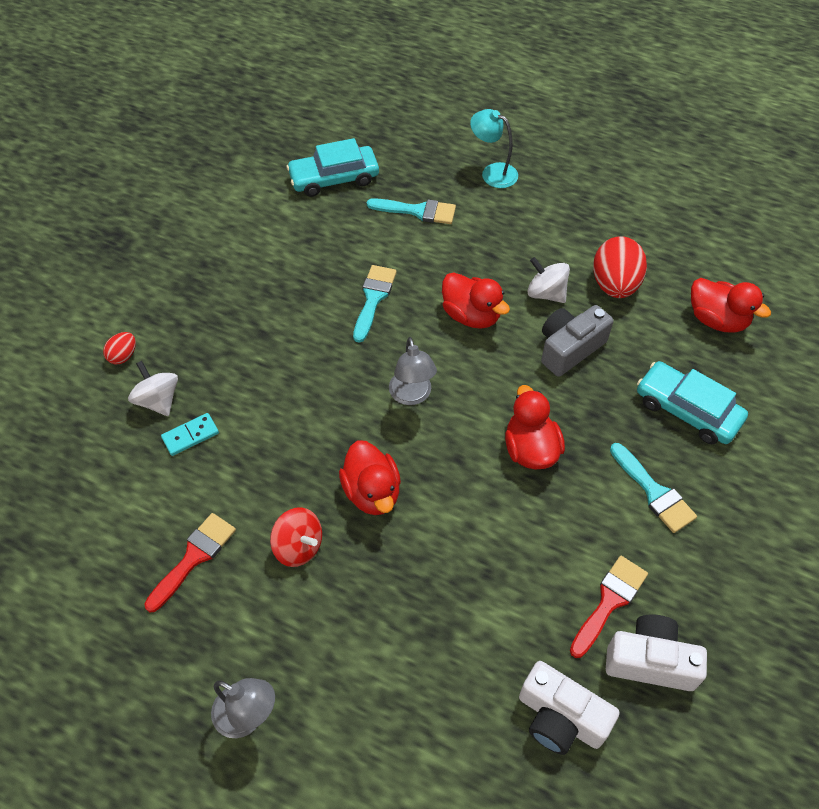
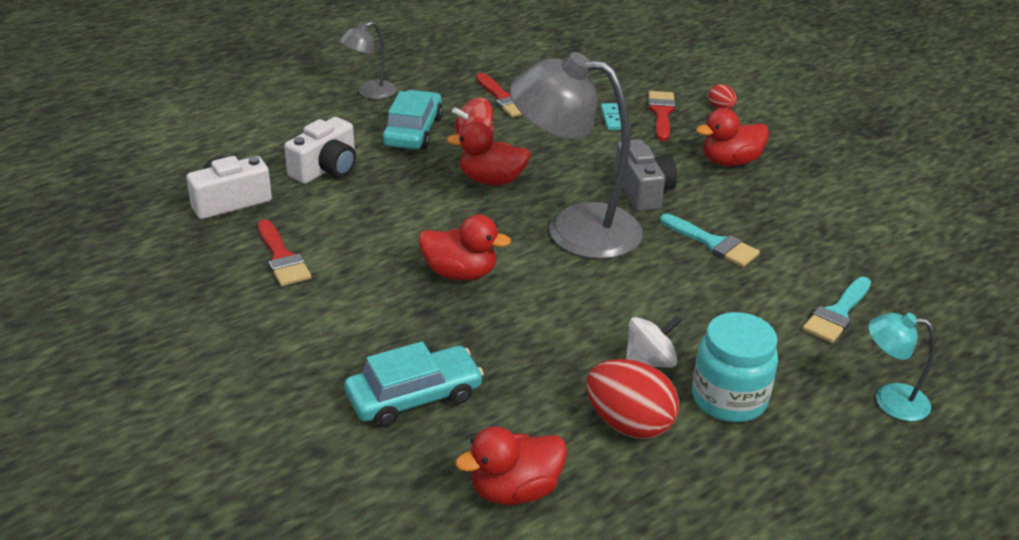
camera: 115 degrees right, 20 degrees down
(158, 400) = (661, 113): white spinning top -> red brush
(334, 178) = (921, 271): turquoise car -> turquoise car (413, 131)
(412, 396) = (574, 228): grey lamp -> grey lamp, size x2.08
(471, 315) = (650, 296): red duck -> red duck (730, 162)
(492, 172) = (890, 400): turquoise lamp -> turquoise lamp turned 135 degrees counterclockwise
(551, 244) = (729, 399): none -> turquoise jar
(569, 348) = (559, 346): grey camera -> grey camera (643, 191)
(650, 661) = (216, 257): white camera -> white camera (326, 169)
(654, 492) = (348, 328): turquoise brush -> none

